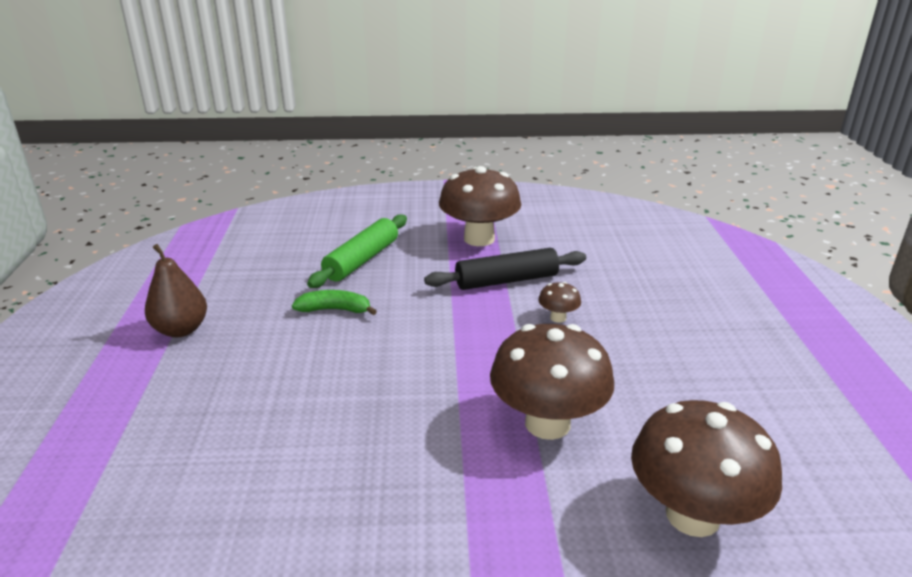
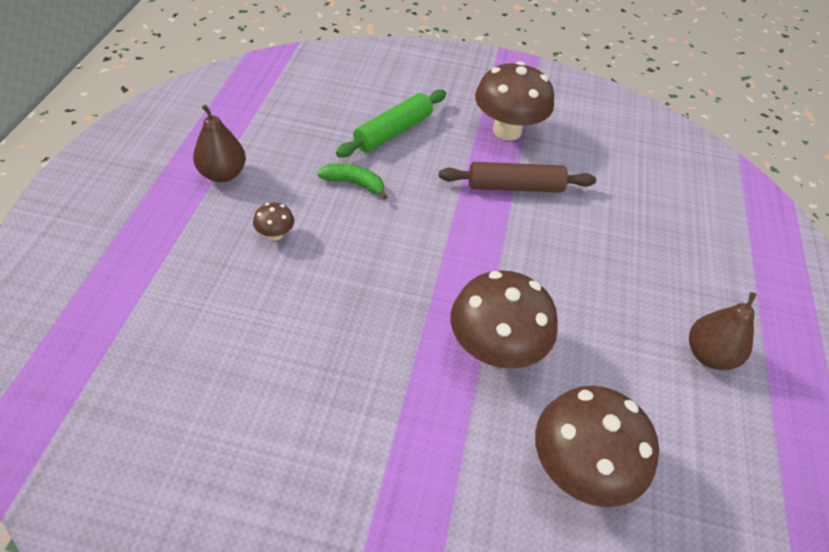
camera: 10 degrees right, 20 degrees up
(506, 280) = (515, 187): black rolling pin -> brown rolling pin
(558, 318) = (545, 241): brown mushroom -> brown mushroom (275, 234)
(769, 378) = (709, 355): none -> brown pear

